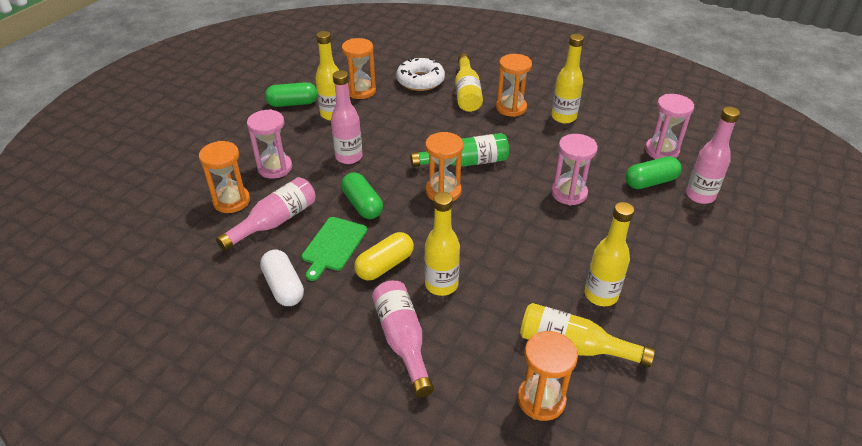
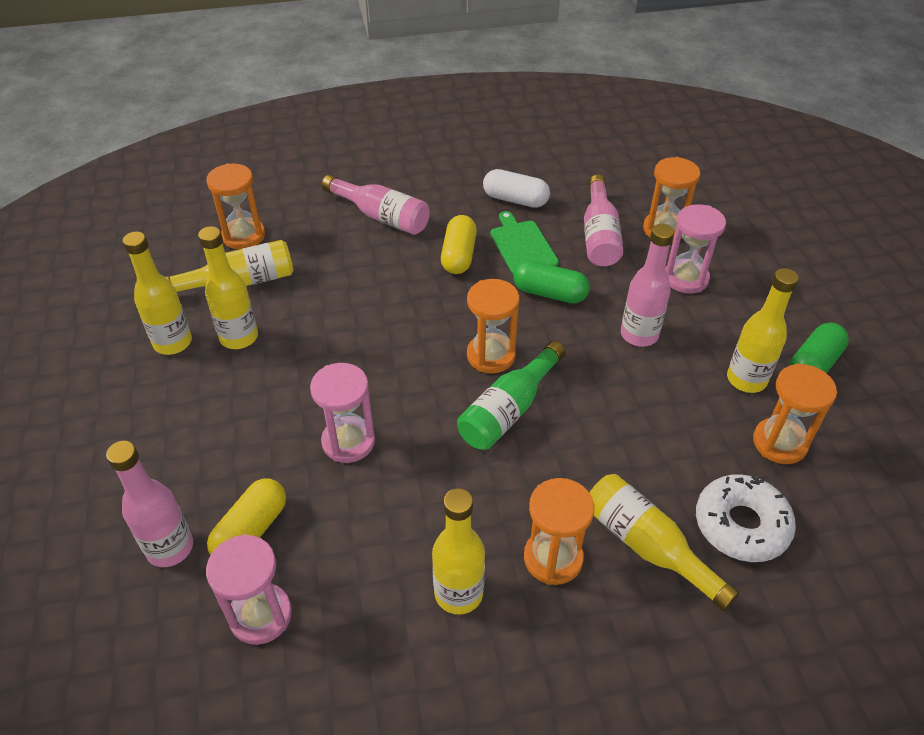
camera: 140 degrees right, 5 degrees up
(441, 285) = (393, 267): yellow bottle -> yellow bottle (173, 343)
(650, 182) = (251, 530): green capsule -> yellow capsule

